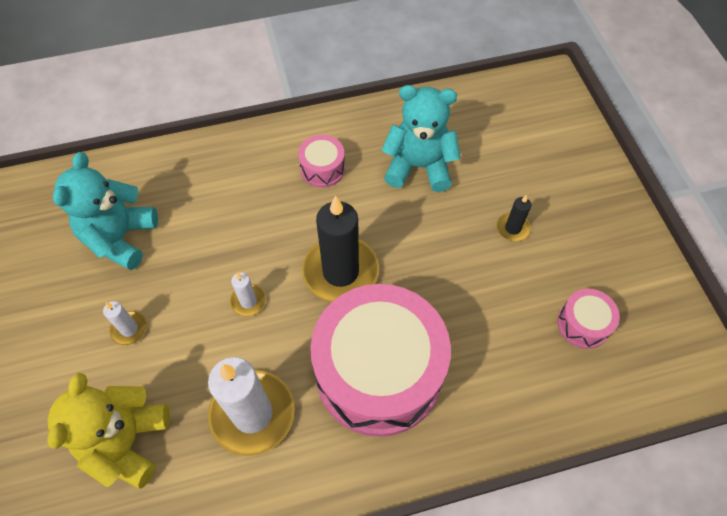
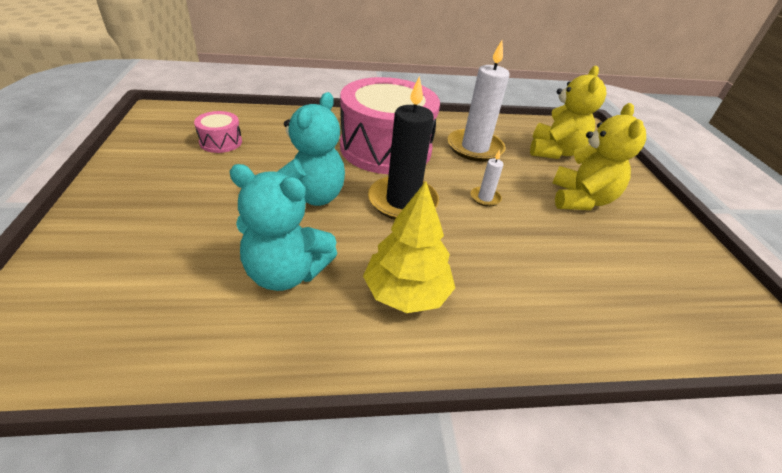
camera: 175 degrees left, 20 degrees down
(120, 238) = (625, 264): turquoise teddy bear -> turquoise teddy bear (310, 197)
(129, 329) = (580, 199): white candle -> yellow teddy bear
(322, 169) = (406, 292): pink drum -> yellow tree
(512, 228) = (224, 201): black candle -> none

